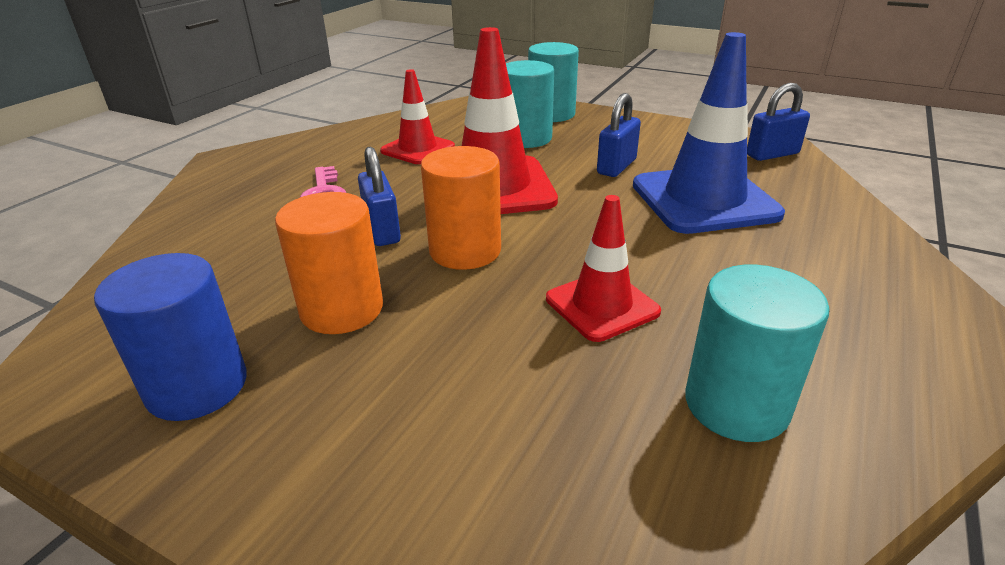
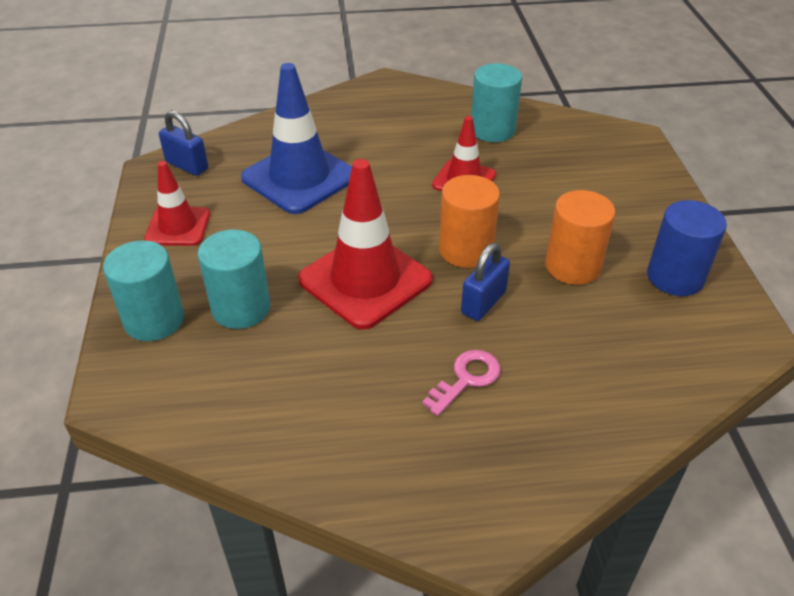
camera: 125 degrees left, 10 degrees up
(417, 149) = (325, 373): red traffic cone -> red traffic cone (178, 227)
(616, 167) = (270, 231): blue padlock -> none

